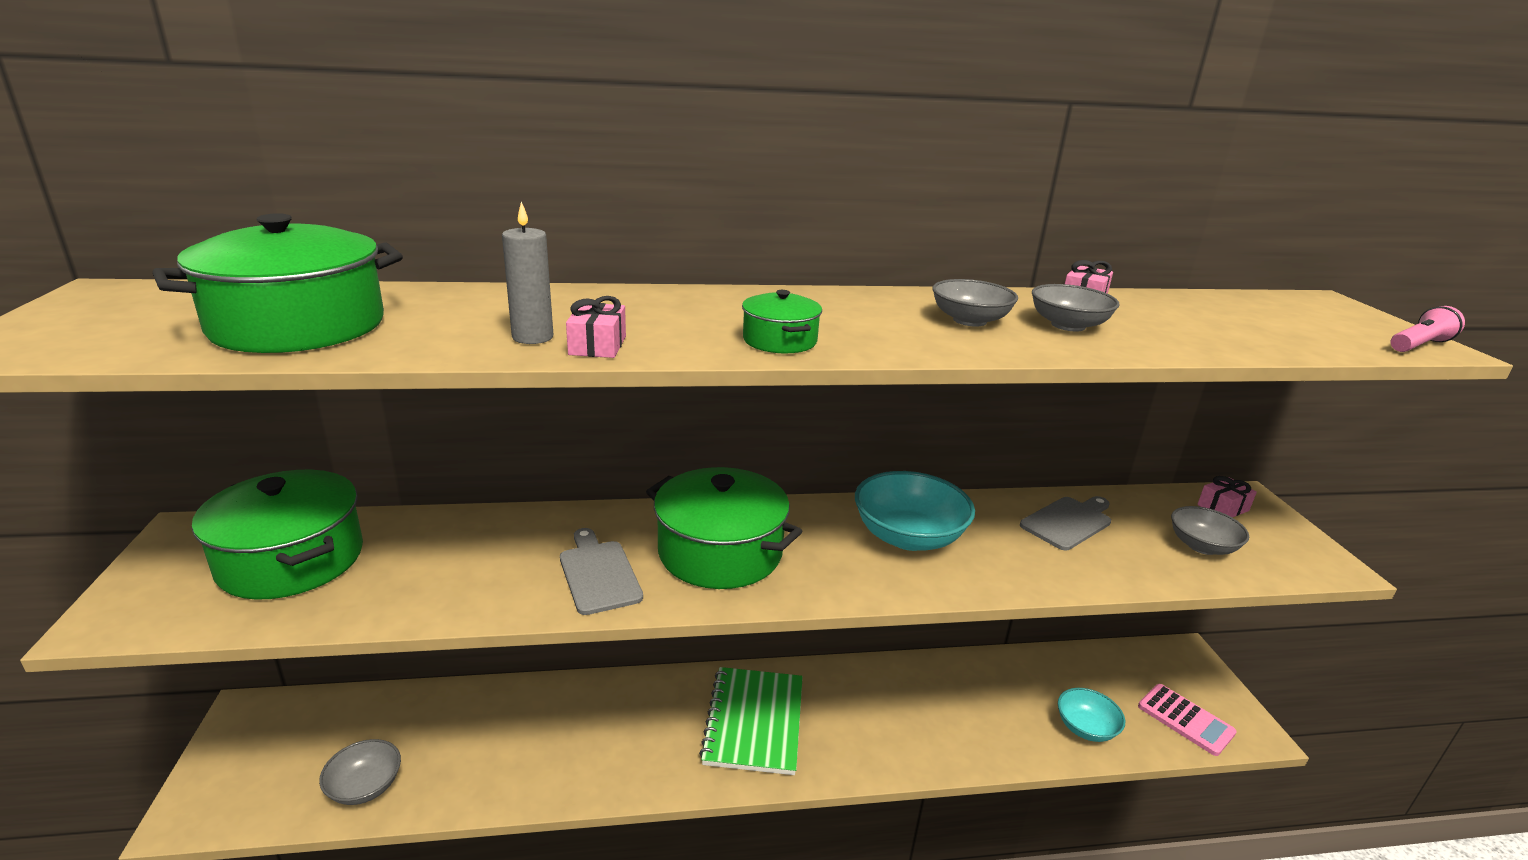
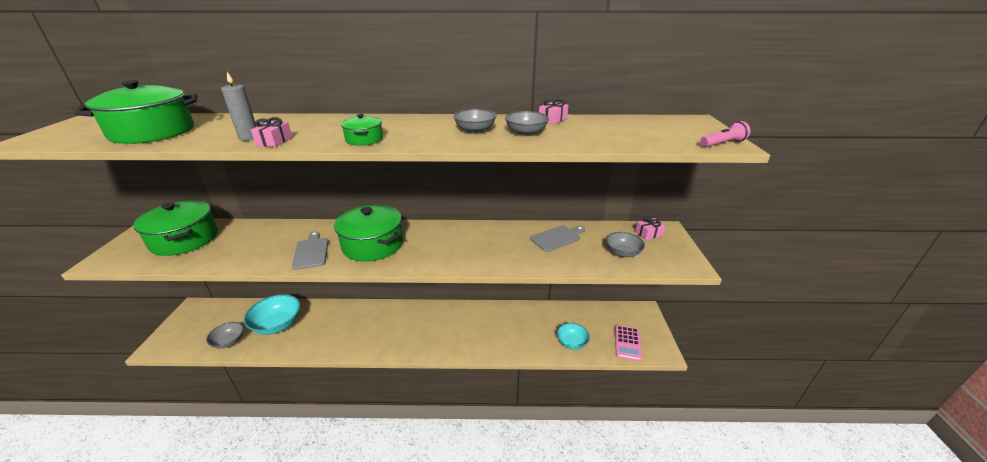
camera: 10 degrees right, 5 degrees up
(754, 722) = (408, 327): green notebook -> none
(908, 536) = (469, 241): turquoise bowl -> turquoise bowl (277, 324)
(1185, 720) = (627, 343): pink calculator -> pink calculator turned 45 degrees clockwise

